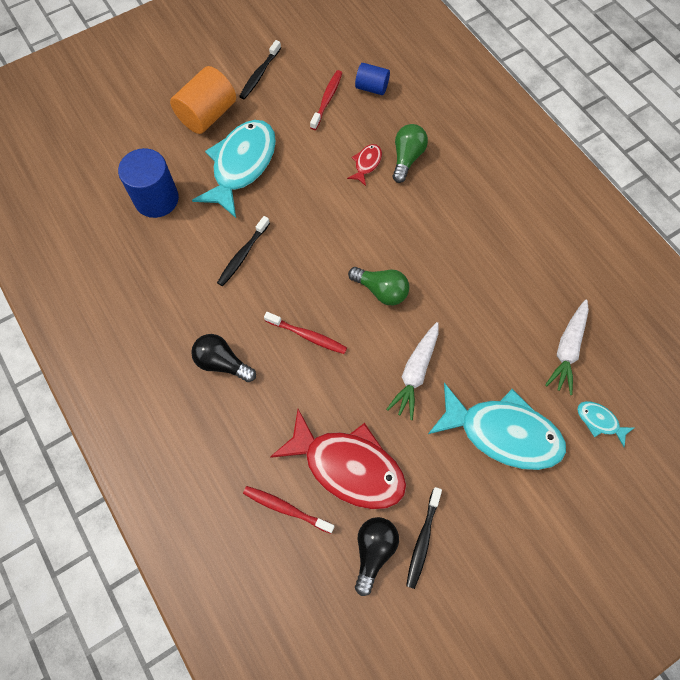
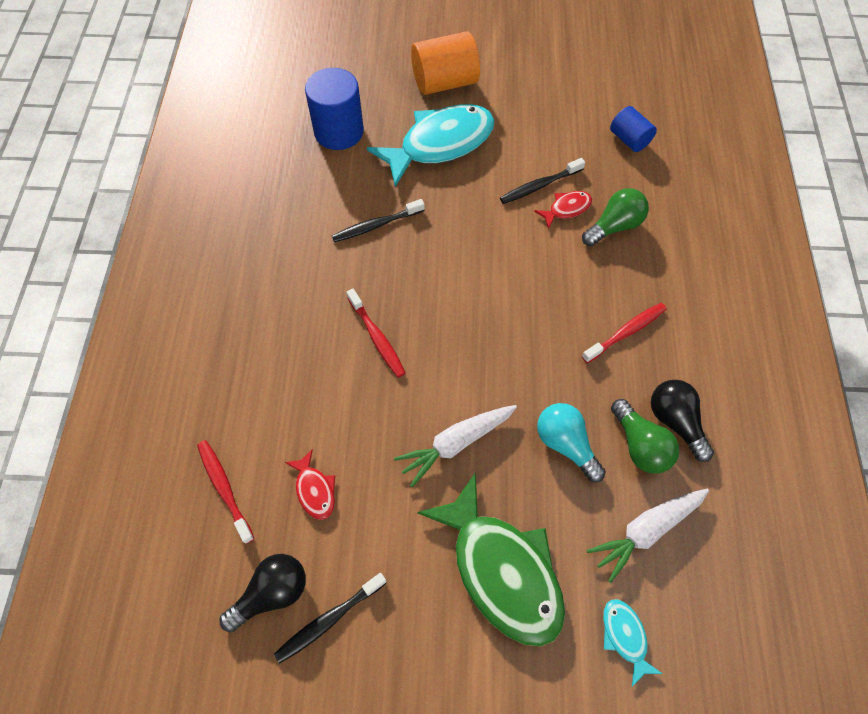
camera: 35 degrees right, 5 degrees down
(222, 363) = (278, 312): black light bulb -> black light bulb (675, 421)
(259, 74) = (523, 71): black toothbrush -> black toothbrush (539, 186)
(327, 99) = (573, 127): red toothbrush -> red toothbrush (626, 332)
(348, 466) = (314, 490): red fish -> red fish, size x0.44
(381, 290) = (485, 340): green light bulb -> green light bulb (640, 445)
(482, 327) = (565, 444): none -> turquoise light bulb
(502, 432) = (502, 569): turquoise fish -> green fish

